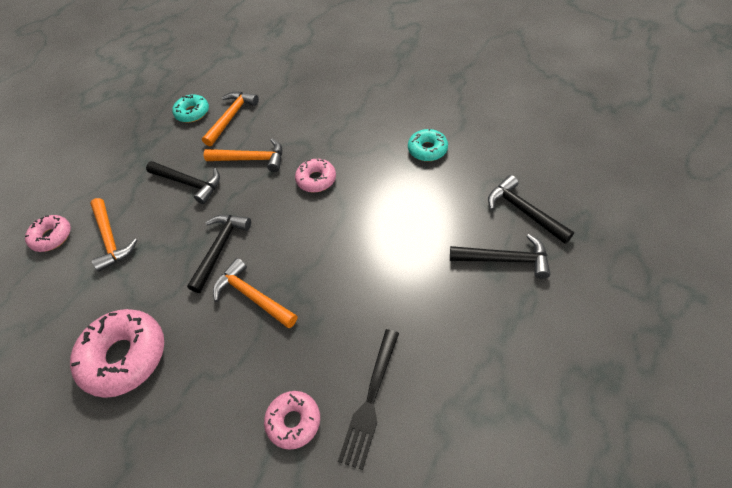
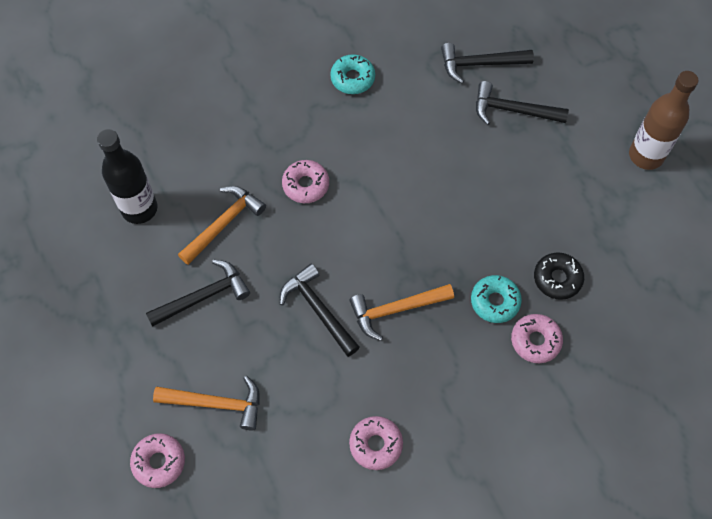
camera: 60 degrees left, 10 degrees up
(125, 356) = (376, 444): pink donut -> pink donut, size x0.57
(192, 113) = (92, 242): turquoise donut -> turquoise donut (495, 302)
(231, 117) = (139, 209): orange hammer -> black bottle
(371, 400) = (557, 279): black fork -> black donut
(505, 259) = (512, 110): black hammer -> black hammer turned 120 degrees counterclockwise
(573, 397) = (646, 155): none -> brown bottle

